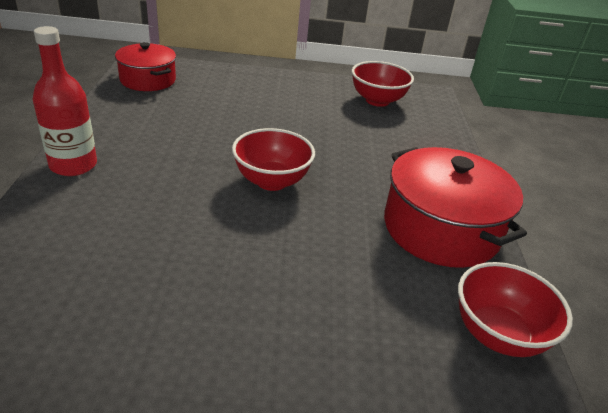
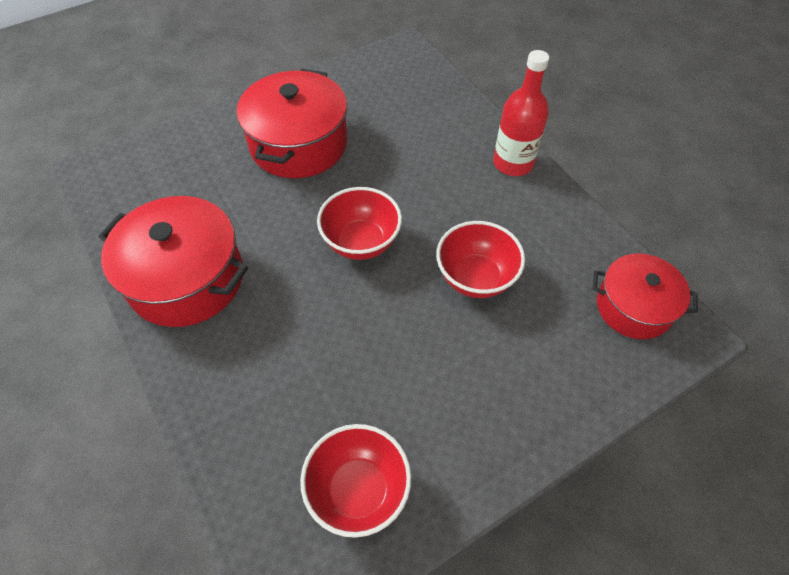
camera: 150 degrees right, 20 degrees up
(242, 295) = (299, 144): none -> red pot
(498, 334) = (123, 206): red bowl -> red bowl (475, 278)

